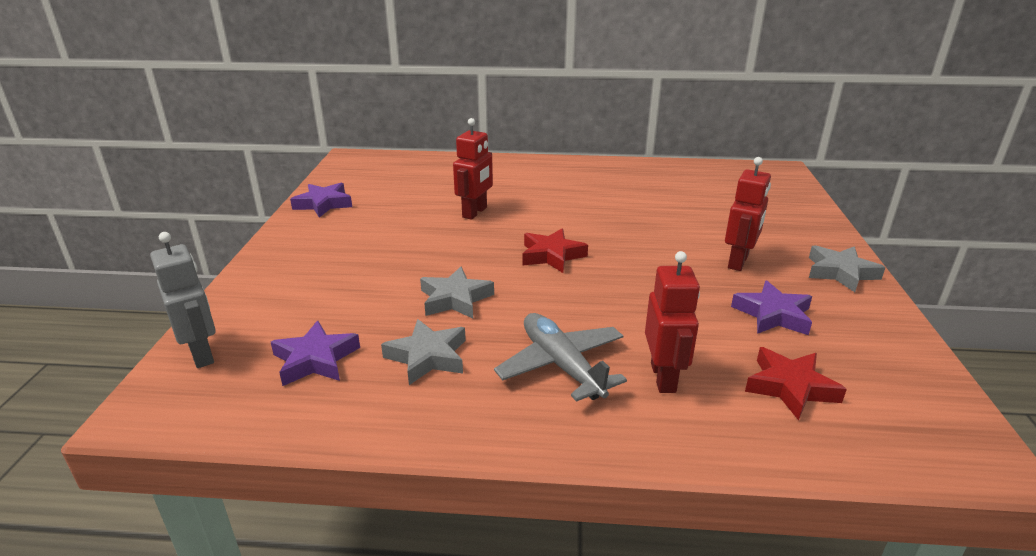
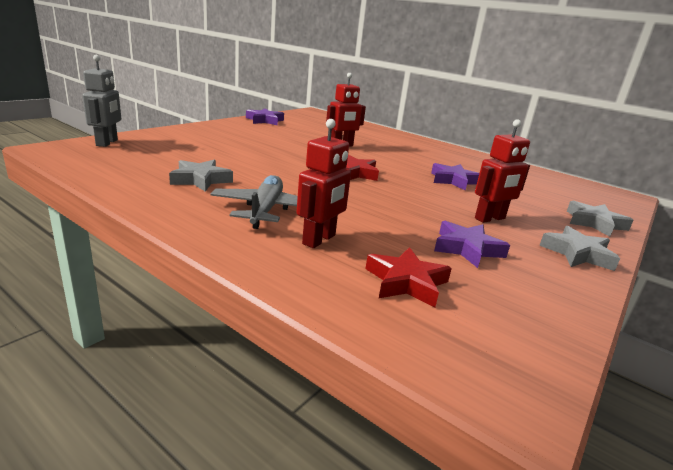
camera: 30 degrees right, 5 degrees down
(315, 360) = (148, 161): purple star -> purple star (453, 180)
(455, 299) = (260, 168): grey star -> grey star (594, 223)

